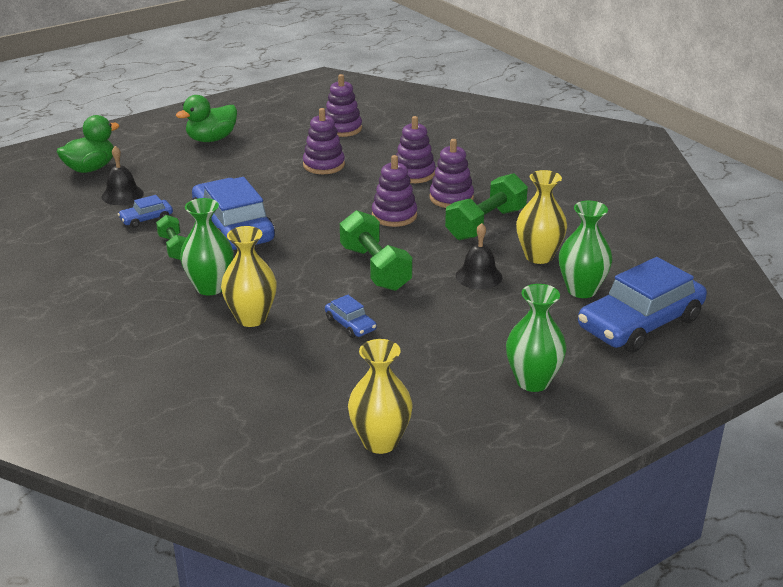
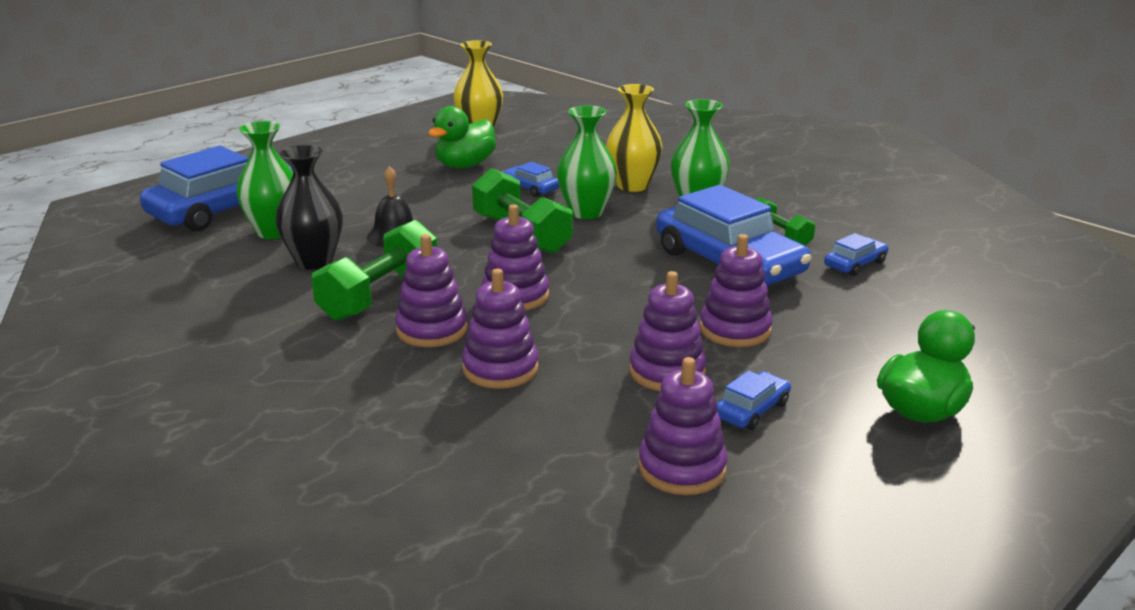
camera: 170 degrees right, 5 degrees down
(90, 168) = (1045, 329): green duck -> green duck (464, 165)
(122, 195) = (933, 292): black bell -> none
(269, 183) = (735, 330): none -> purple stacking toy
(293, 146) = (751, 410): none -> blue car
(533, 381) = (351, 165): green vase -> green vase (586, 212)
(538, 256) = (314, 261): yellow vase -> black vase

